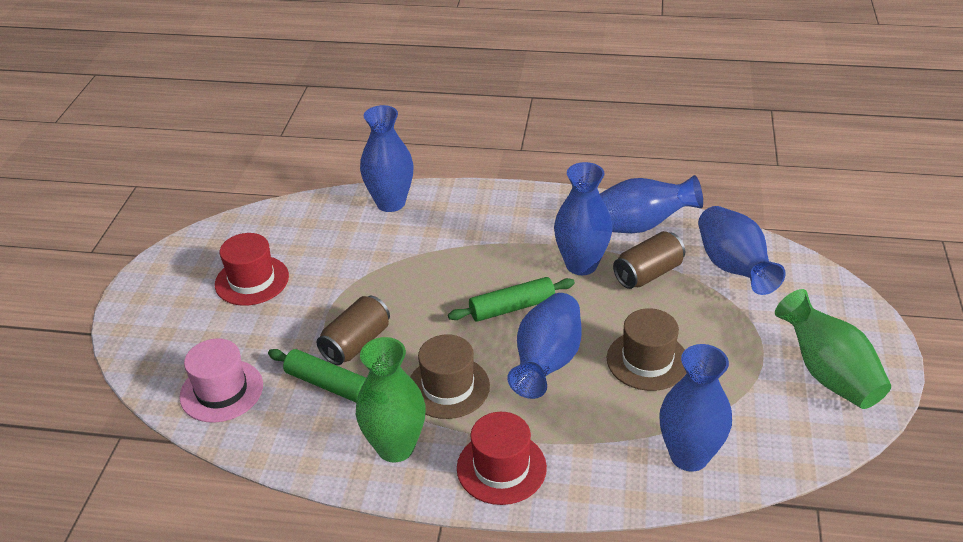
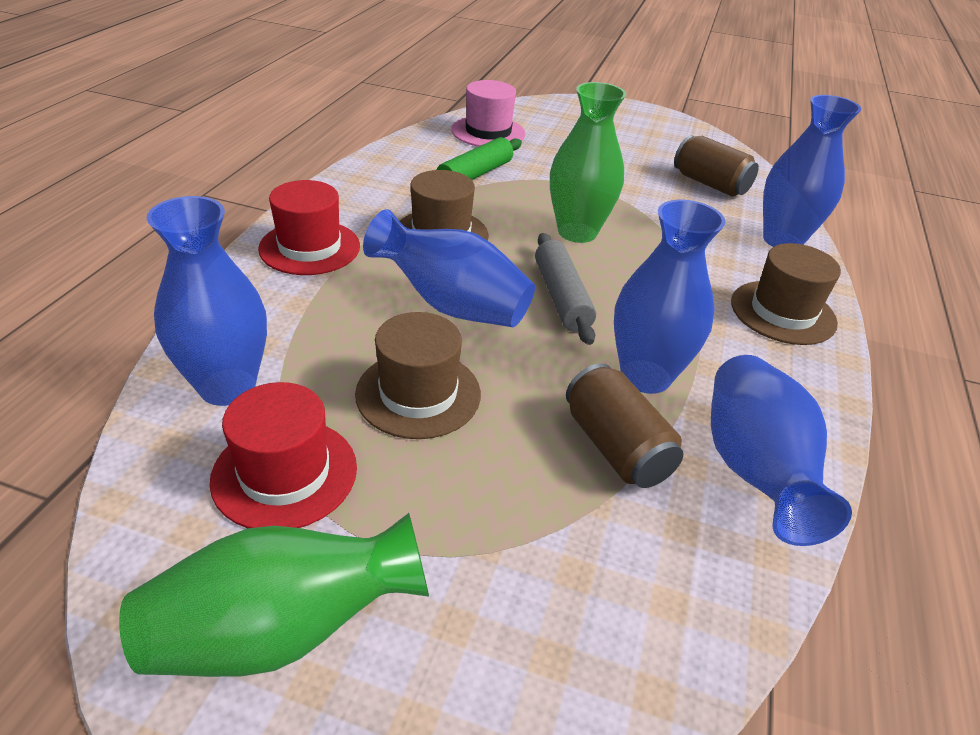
camera: 95 degrees right, 0 degrees up
(252, 280) = (637, 153): red hat -> red hat (285, 473)
(356, 343) = (528, 193): brown can -> brown can (710, 184)
(395, 447) = (375, 197): green vase -> green vase (577, 232)
(487, 208) = (783, 312): none -> brown hat
(512, 307) = (562, 297): green rolling pin -> grey rolling pin
(733, 268) = (621, 580): blue vase -> none

